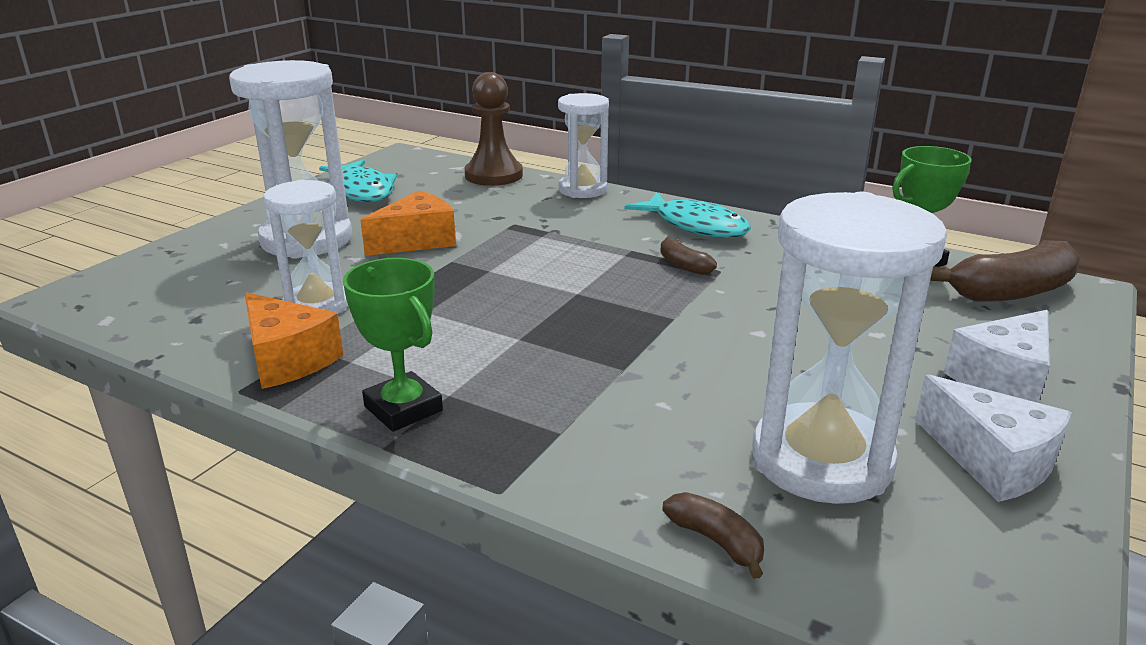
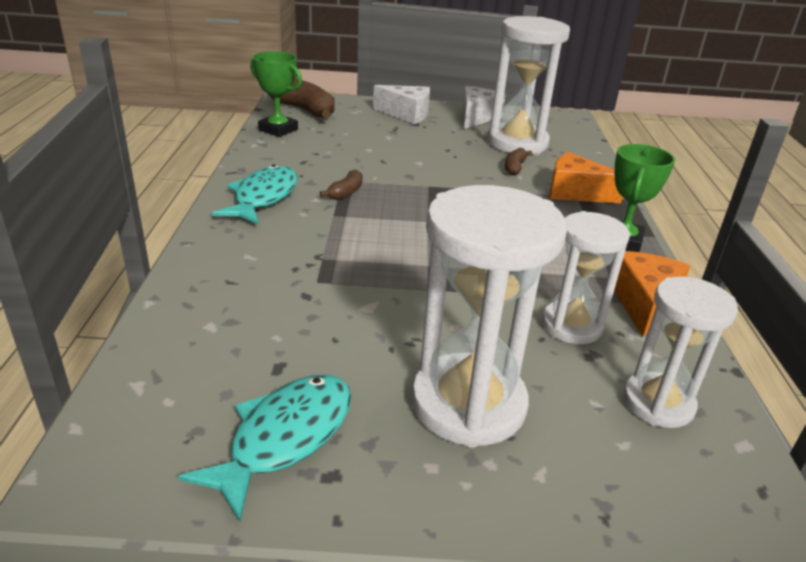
camera: 120 degrees left, 5 degrees up
(417, 241) = (404, 323): orange cheese -> orange cheese (575, 192)
(493, 175) = (166, 339): brown pawn -> none
(582, 190) = (195, 265): white hourglass -> white hourglass (658, 403)
(716, 541) = (592, 156): brown banana -> brown banana (515, 167)

